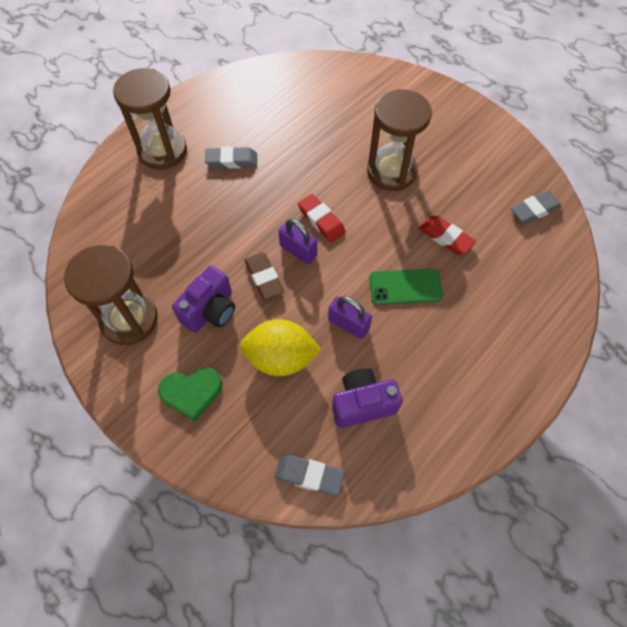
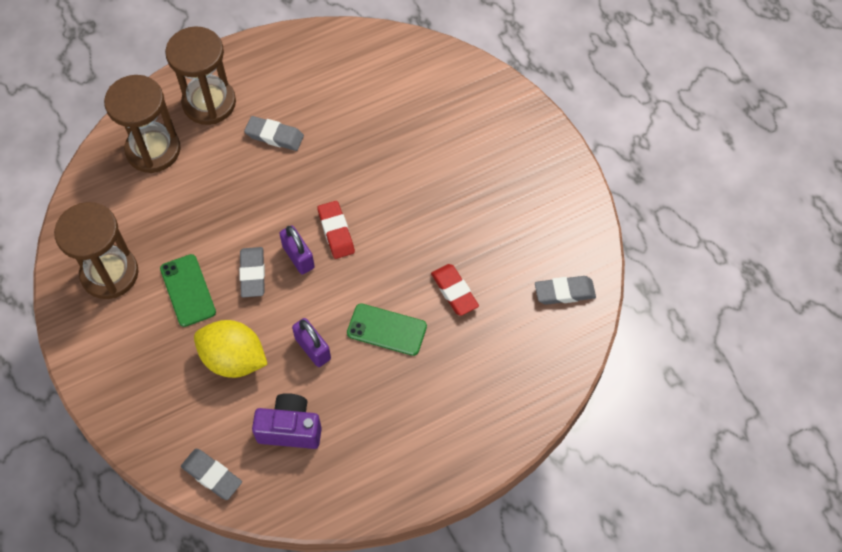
camera: 20 degrees right, 0 degrees up
(191, 392) = (139, 363): green heart -> none
(210, 311) = (188, 290): purple camera -> green phone
(264, 278) = (253, 274): brown eraser -> grey eraser
(391, 171) = (435, 200): brown hourglass -> brown hourglass (153, 150)

